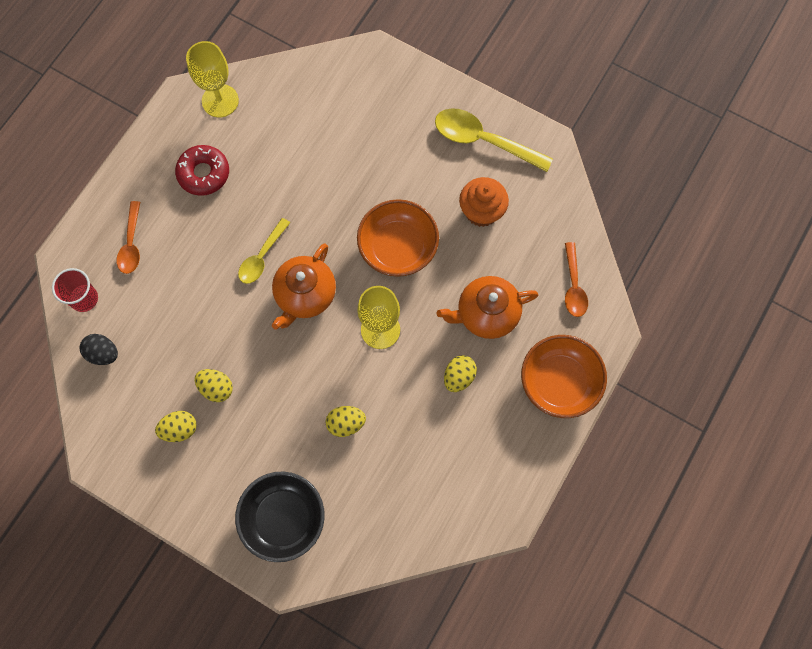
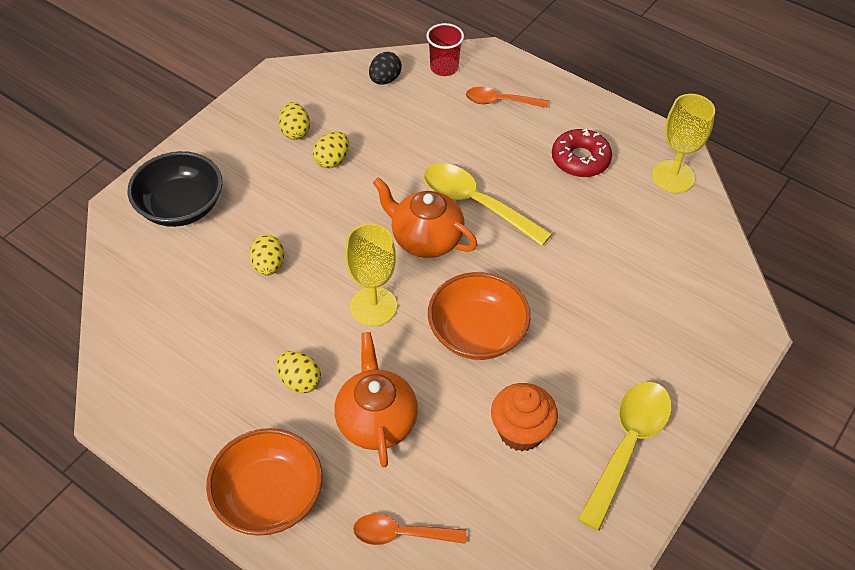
camera: 95 degrees right, 20 degrees down
(262, 257) = (476, 204): yellow spoon -> yellow spoon, size x1.62

